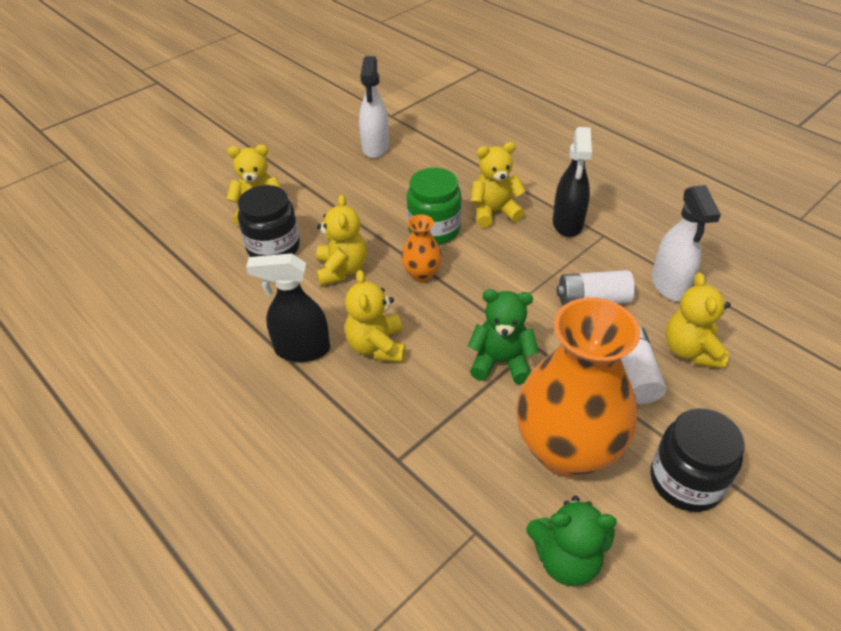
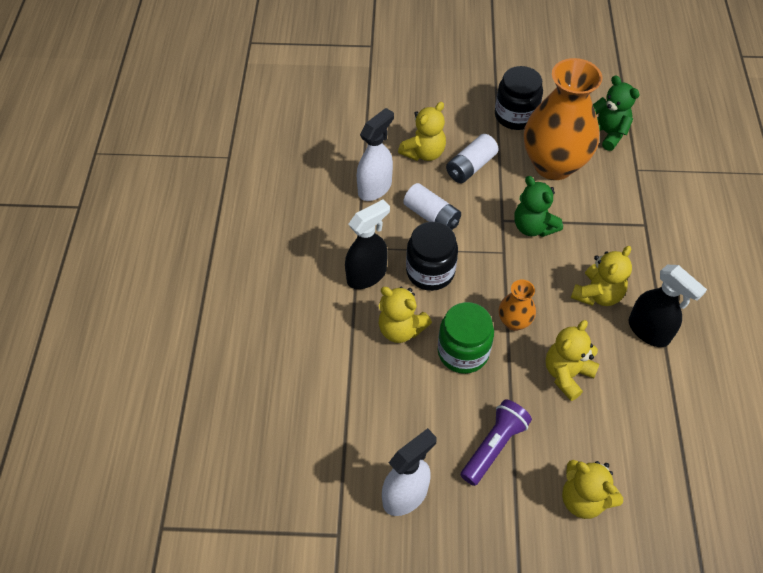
camera: 135 degrees left, 10 degrees up
(273, 248) = (602, 443): black jar -> black jar (430, 272)
(348, 199) = (494, 446): none -> purple flashlight

